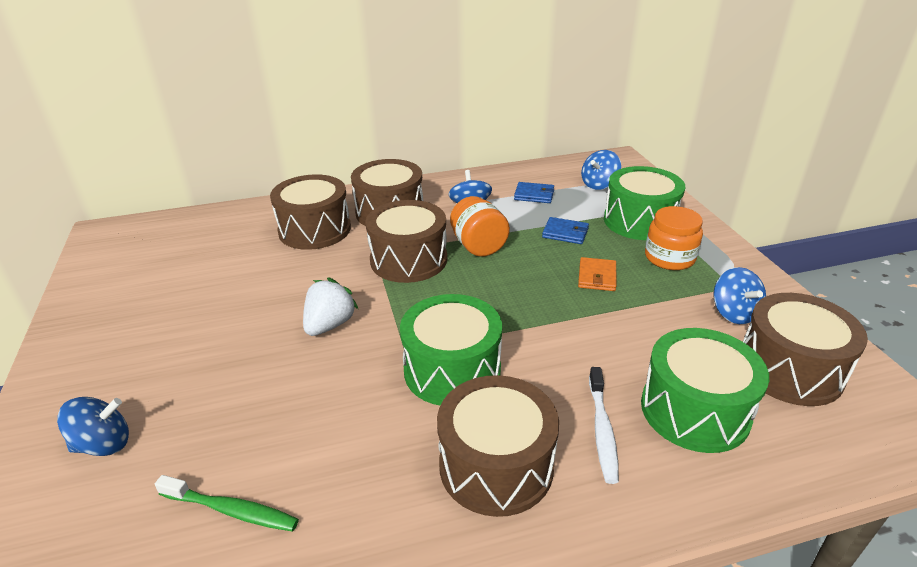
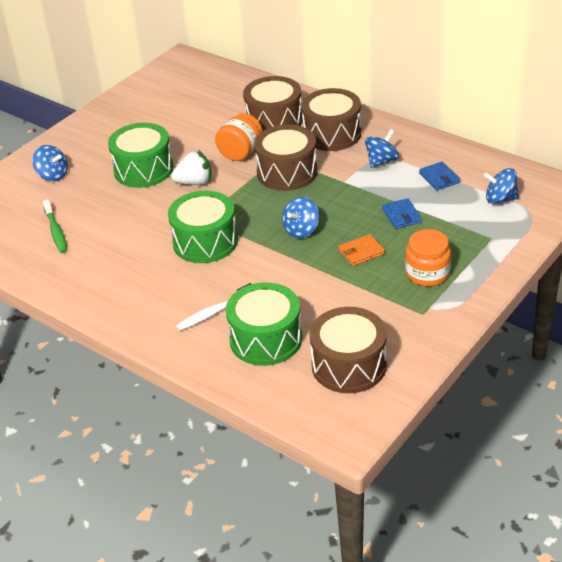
camera: 55 degrees right, 5 degrees up
(478, 246) = (337, 189): orange jar -> orange jar (241, 152)
(496, 465) = (153, 289): brown drum -> none
(639, 221) = (465, 241): green drum -> green drum (143, 169)
(734, 313) = (388, 324): blue spinning top -> blue spinning top (301, 230)

